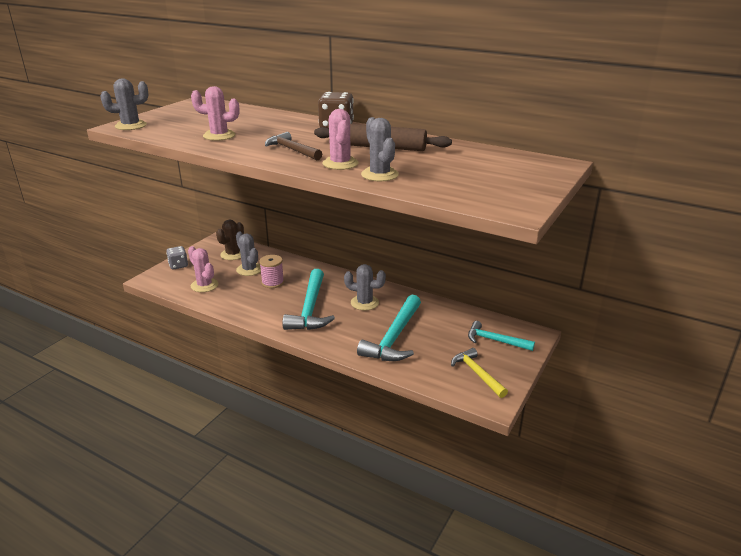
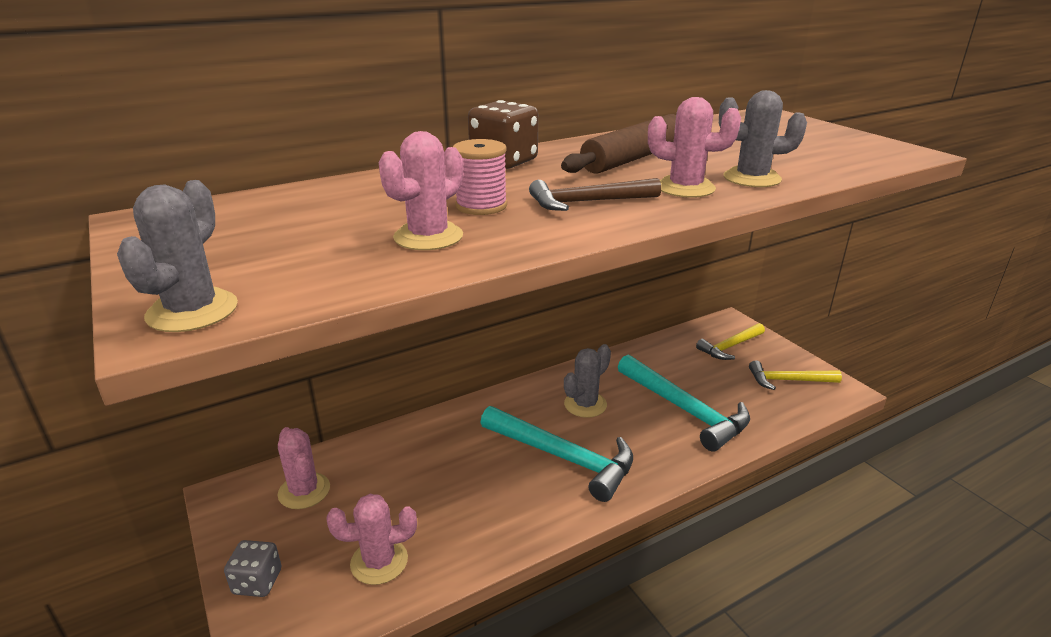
camera: 60 degrees left, 0 degrees up
(233, 254) = (304, 491): brown cactus -> pink cactus
(249, 269) = (381, 486): grey cactus -> none
(272, 282) = (451, 472): pink spool -> pink spool (481, 206)
(495, 341) = (730, 347): turquoise hammer -> yellow hammer

